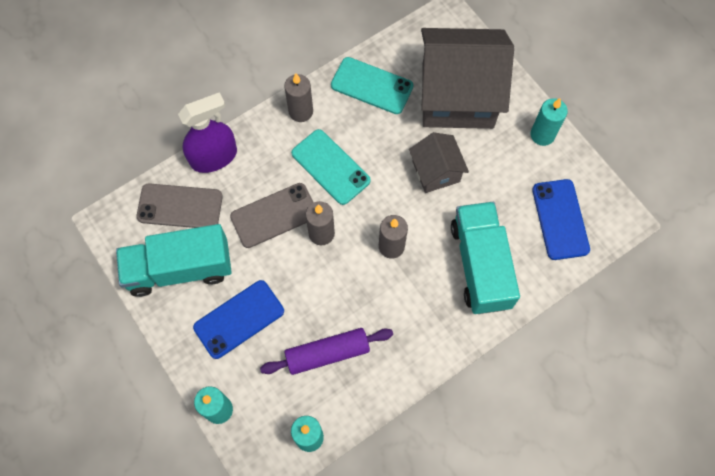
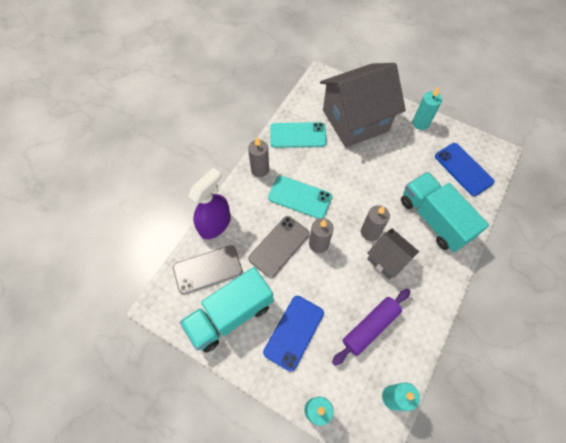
camera: 25 degrees left, 5 degrees down
(436, 171) = (370, 171): grey house -> grey house (387, 259)

